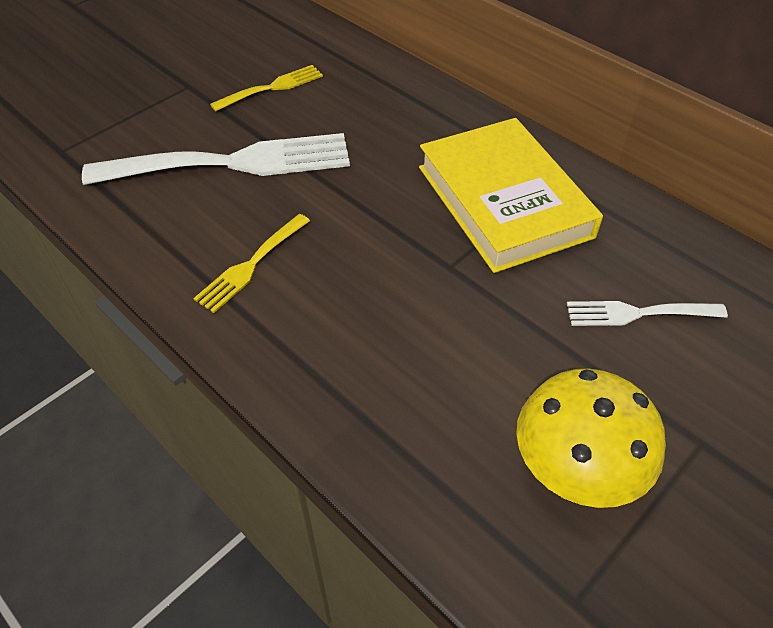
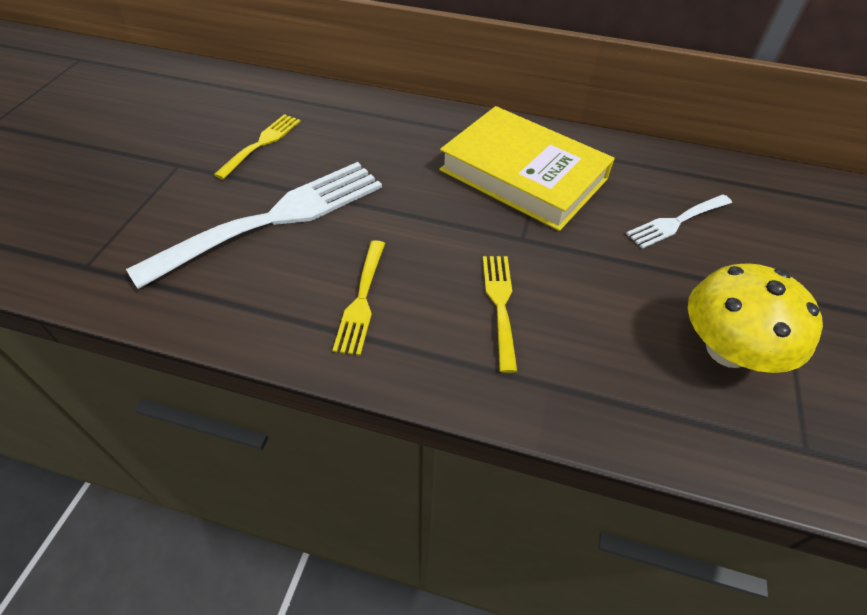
camera: 30 degrees left, 0 degrees up
(373, 320) = (500, 304): none -> yellow fork

